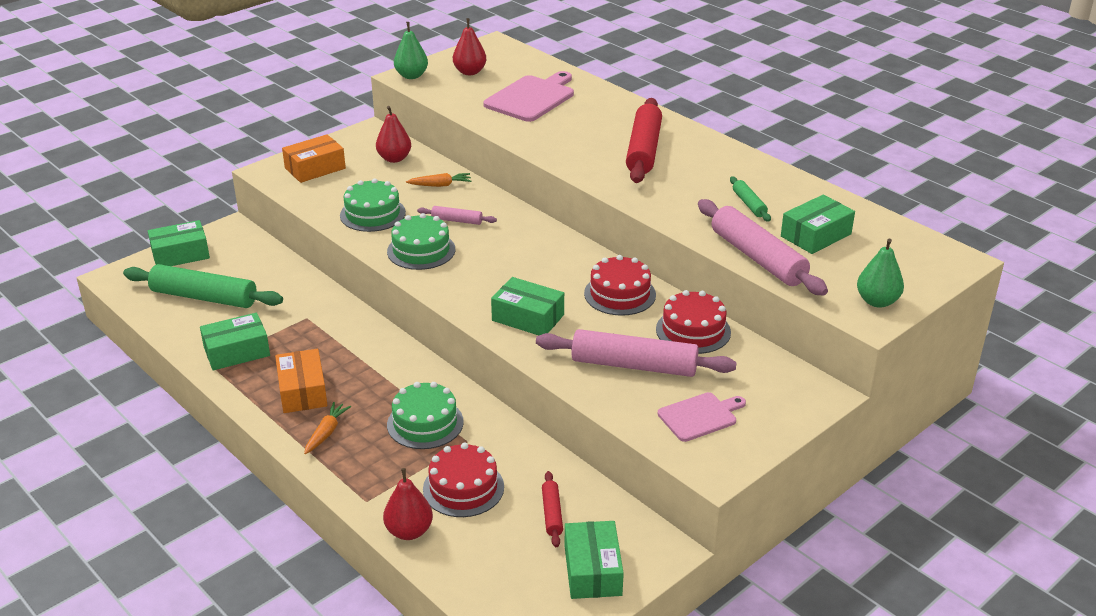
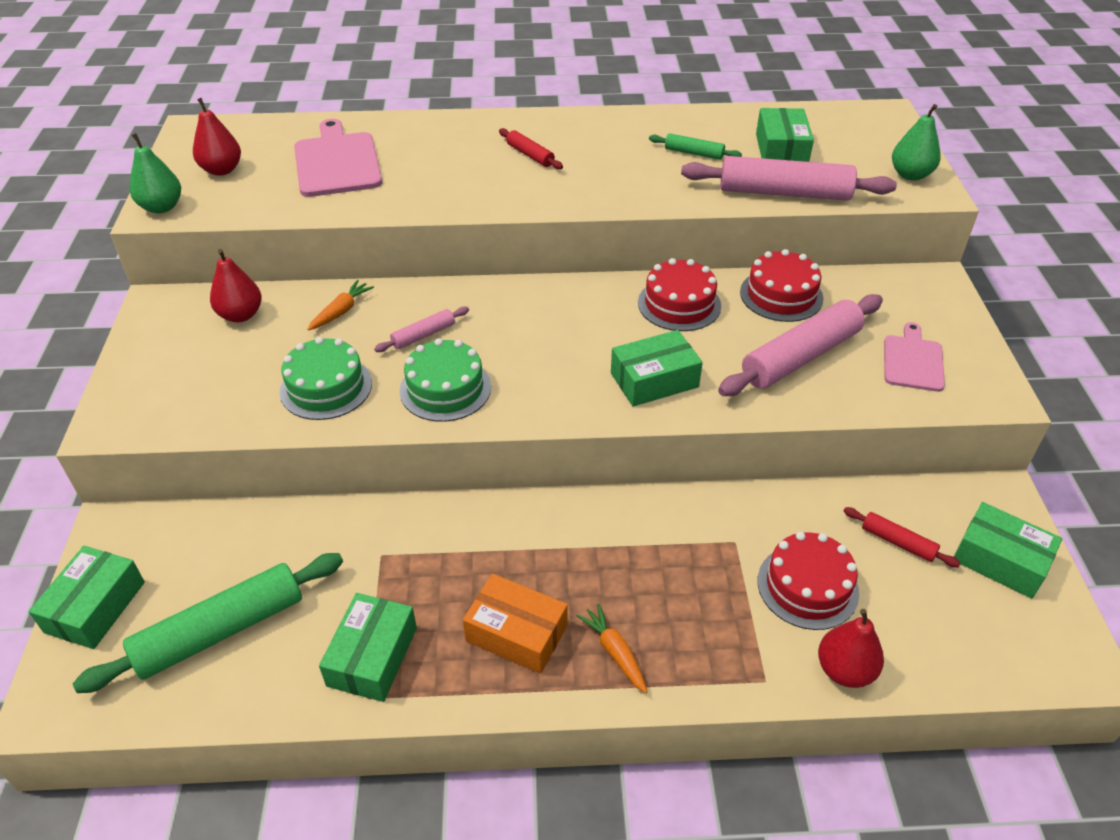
camera: 50 degrees left, 10 degrees up
(315, 168) = (165, 382): orange box -> none
(425, 423) = (675, 558): green cake -> none
(643, 150) = (530, 155): red rolling pin -> red rolling pin, size x0.48

